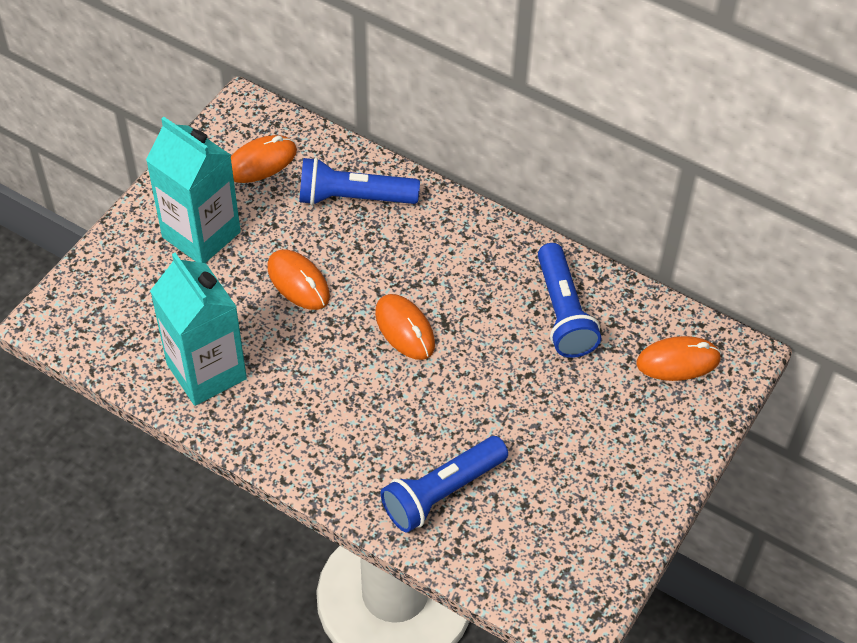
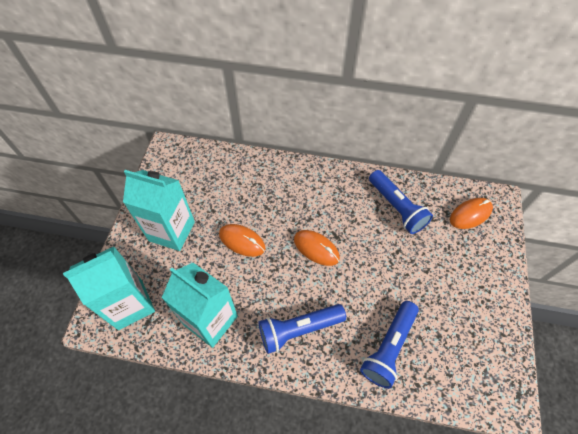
camera: 20 degrees left, 5 degrees up
(104, 314) = (130, 304): none -> turquoise carton
(261, 162) = (189, 176): orange mouse -> none
(353, 198) = (251, 179): blue flashlight -> blue flashlight (299, 329)

